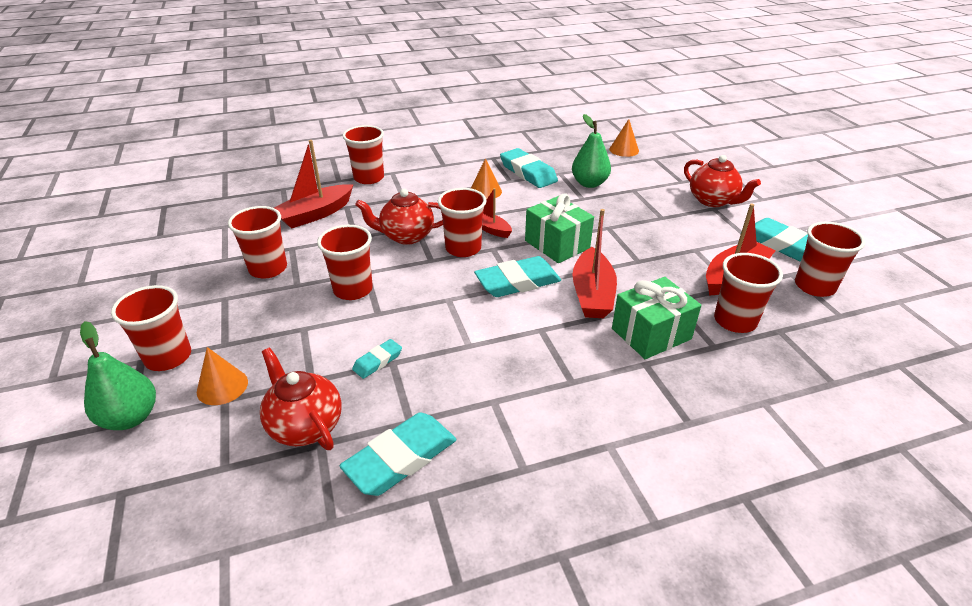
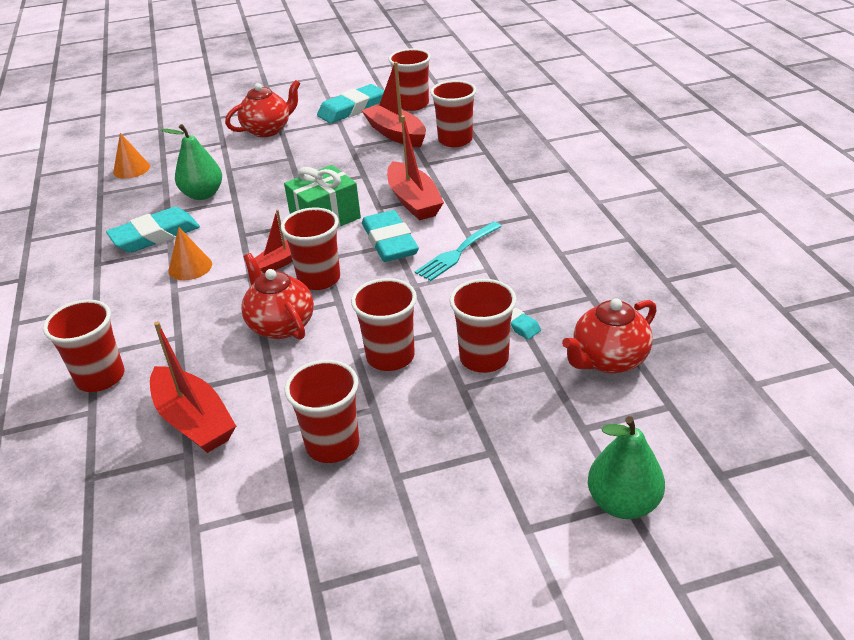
camera: 85 degrees left, 0 degrees up
(168, 357) = (518, 501): red cup -> red cup (484, 358)
(222, 386) = (563, 435): orange cone -> none
(400, 458) = (633, 298): turquoise eraser -> none
(406, 236) = (280, 325): red teapot -> red teapot turned 150 degrees clockwise
(496, 324) = (456, 253): none -> turquoise fork
(592, 294) = (413, 201): red boat -> red boat turned 60 degrees clockwise
(651, 334) = (471, 176): green gift -> none

